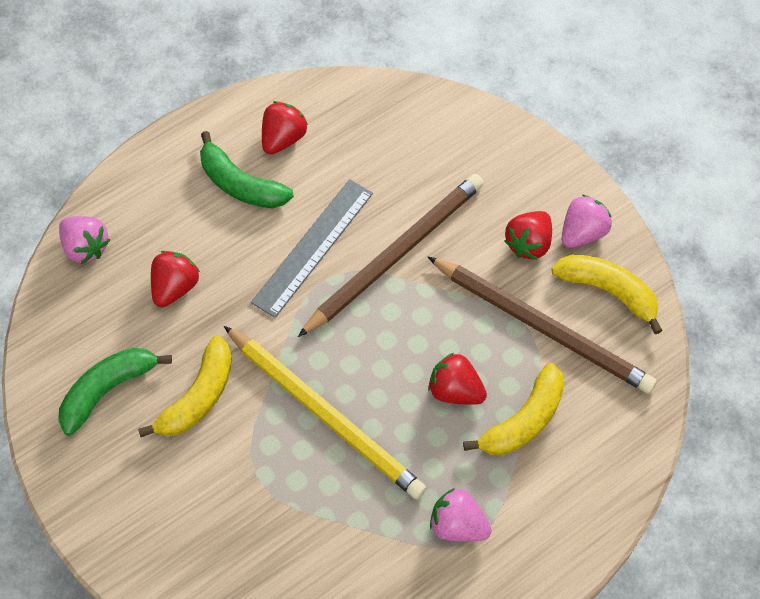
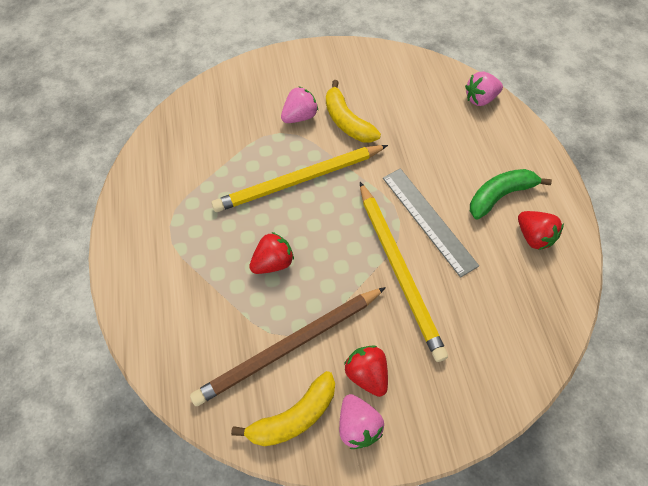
camera: 115 degrees right, 0 degrees up
(108, 390) = (374, 82): green banana -> none
(175, 287) = (430, 133): red strawberry -> none
(394, 255) = (398, 269): brown pencil -> yellow pencil
(458, 525) = (183, 222): pink strawberry -> pink strawberry (299, 116)
(523, 421) = (226, 295): yellow banana -> none

